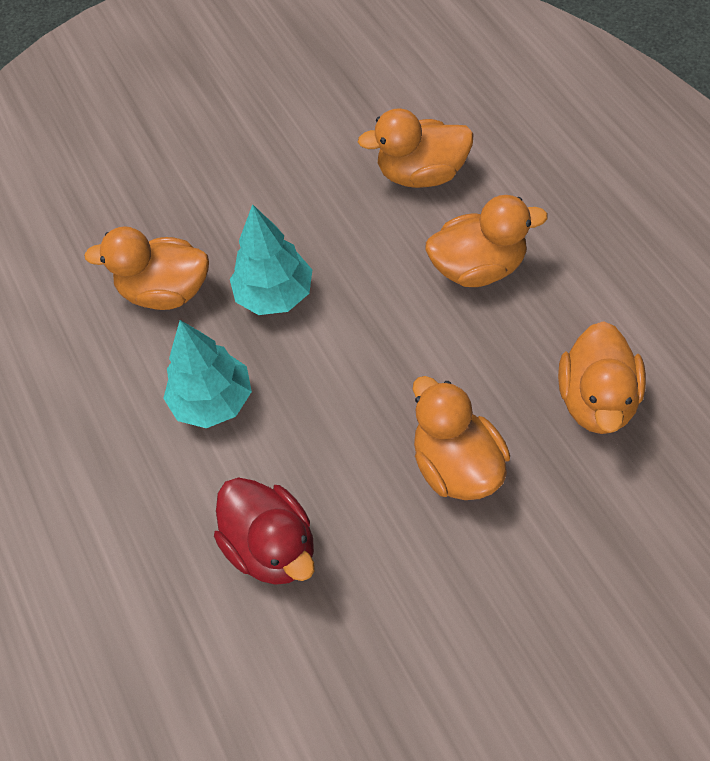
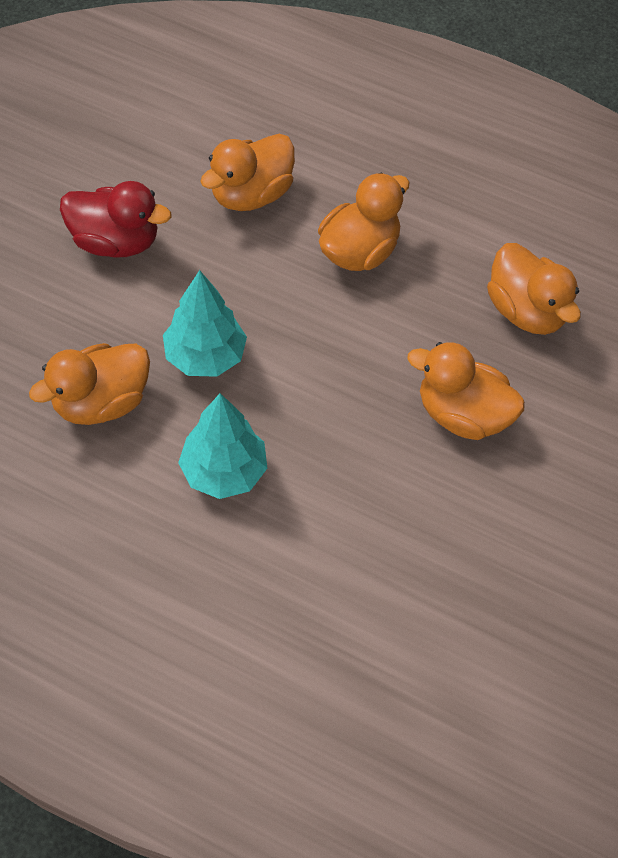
camera: 45 degrees left, 0 degrees up
(272, 547) = (369, 557): red duck -> red duck (115, 242)

